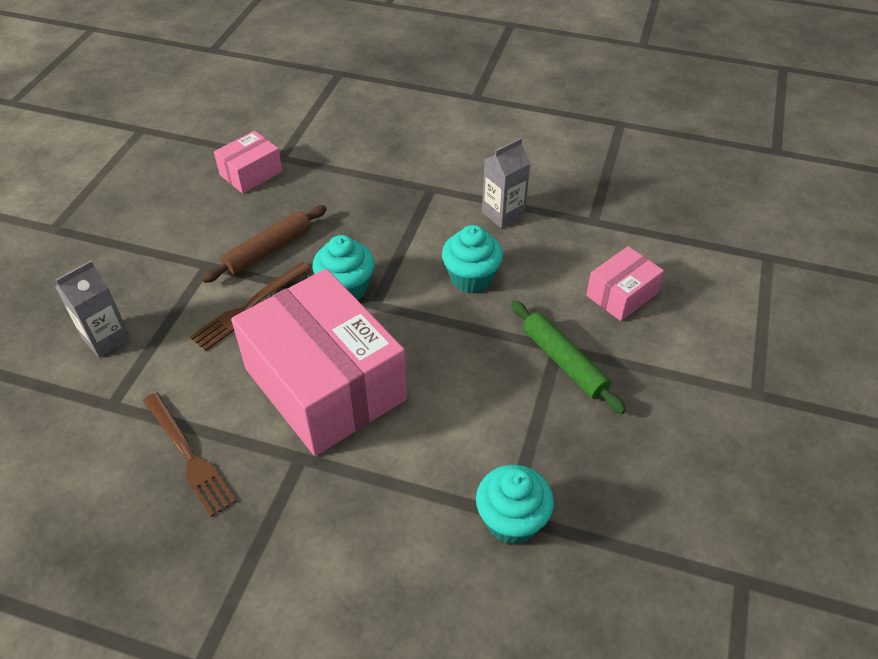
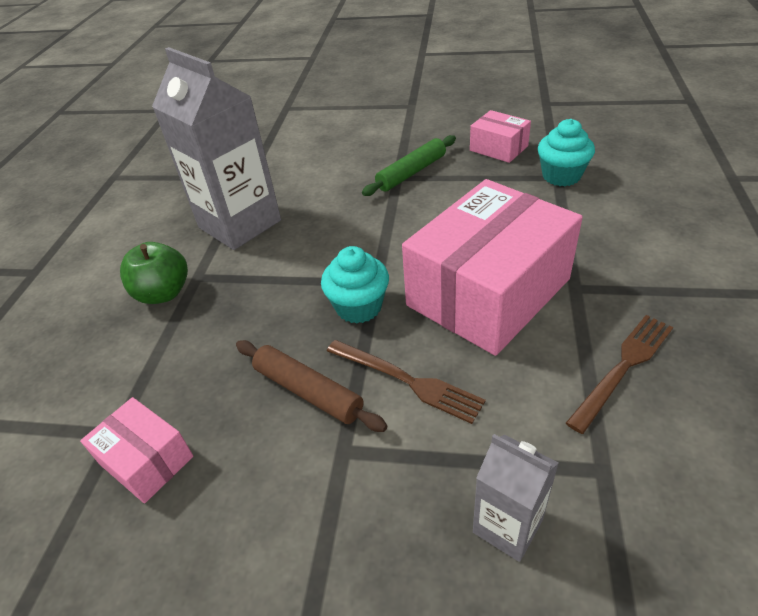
camera: 95 degrees left, 5 degrees down
(416, 170) = (163, 293): none -> green apple
(471, 278) = (329, 229): turquoise cupcake -> none
(503, 214) = (240, 224): grey carton -> grey carton, size x1.98
(621, 294) = (334, 156): pink box -> pink box (498, 148)

